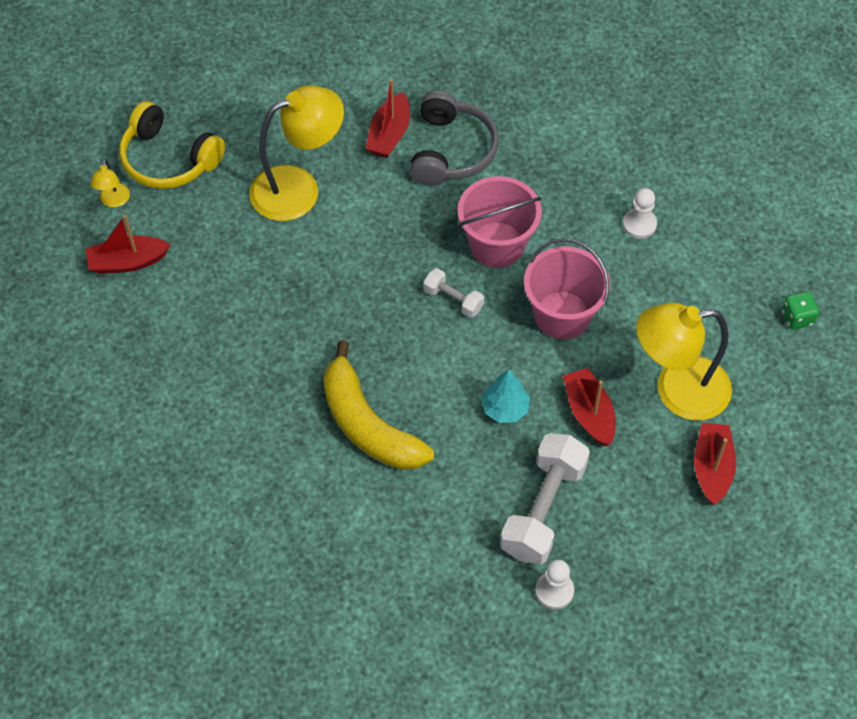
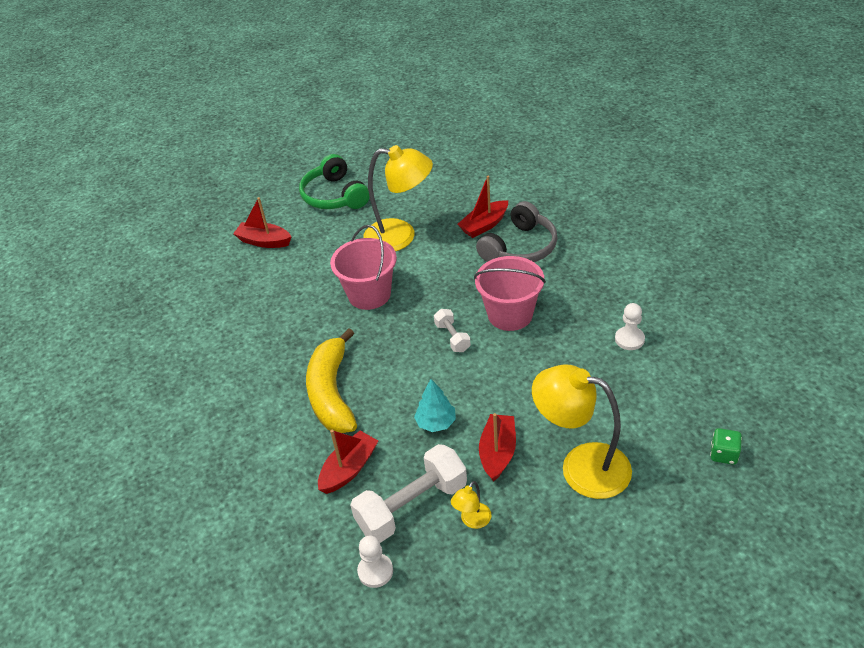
camera: 35 degrees right, 15 degrees down
(114, 201) = (284, 207): yellow lamp -> yellow lamp (472, 521)
(169, 159) = (335, 196): yellow headphones -> green headphones
(562, 315) = (525, 377): pink bucket -> pink bucket (369, 294)
(712, 468) = (571, 538): red boat -> red boat (349, 469)

